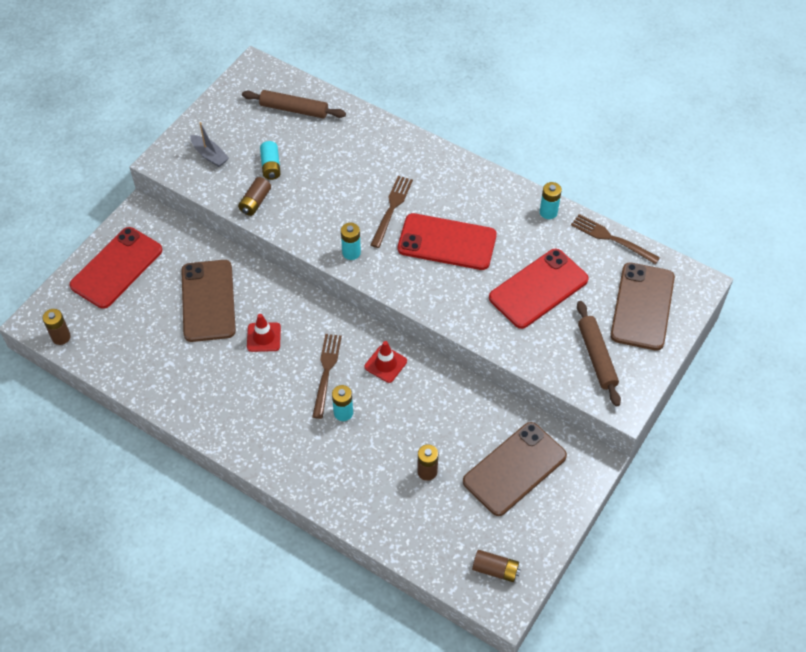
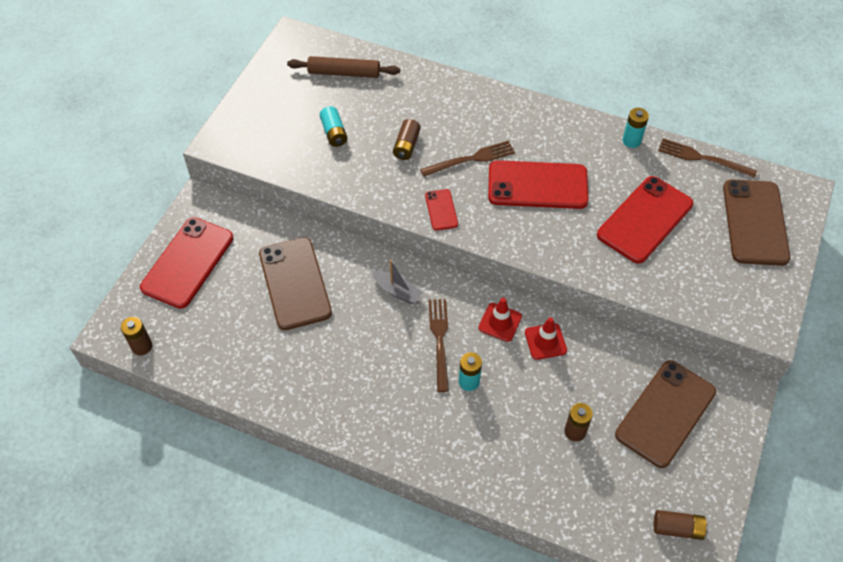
camera: 10 degrees left, 0 degrees up
(210, 155) = (267, 130): grey boat -> grey boat (397, 291)
(255, 202) = (326, 172): brown battery -> brown battery (406, 146)
(263, 337) = (363, 313): red traffic cone -> red traffic cone (545, 341)
(351, 252) = (441, 210): turquoise battery -> red phone
(392, 209) = (471, 159): brown fork -> brown fork turned 60 degrees clockwise
(596, 357) = (725, 281): brown rolling pin -> none

